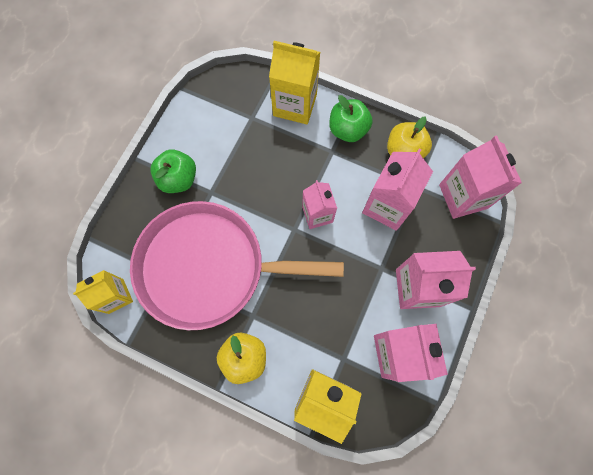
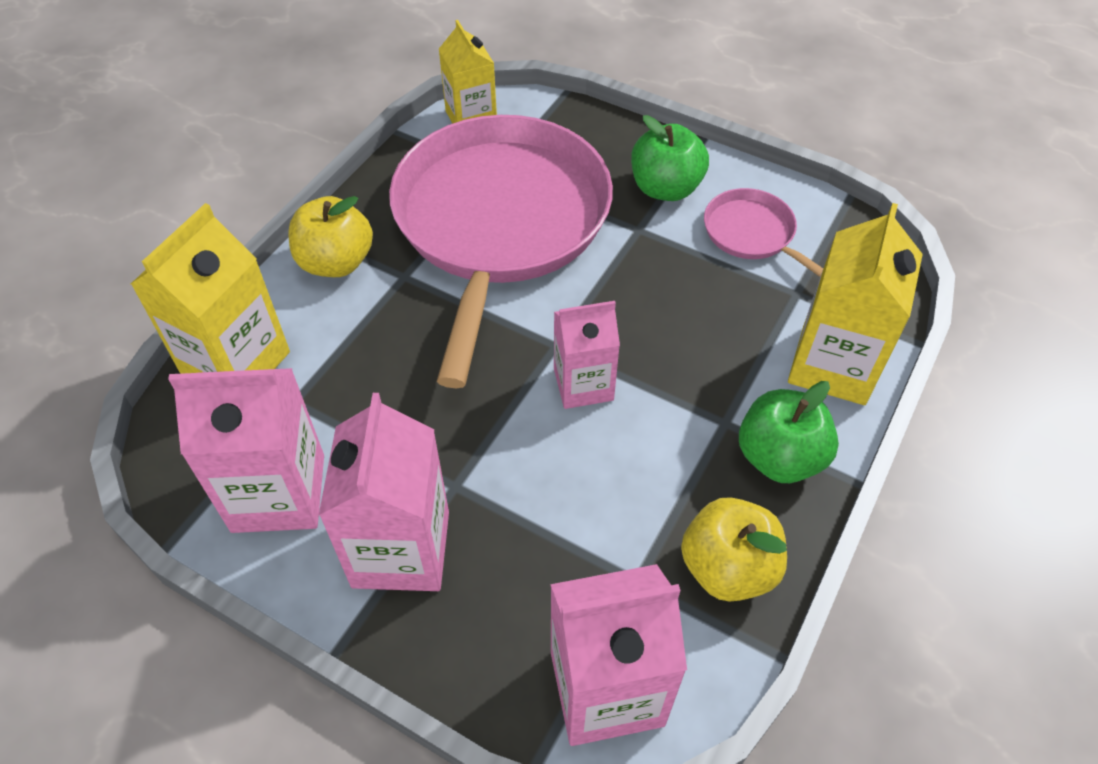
camera: 95 degrees right, 20 degrees down
(212, 136) = (752, 233): none -> pink pan
(387, 206) = (593, 513): pink carton -> none

